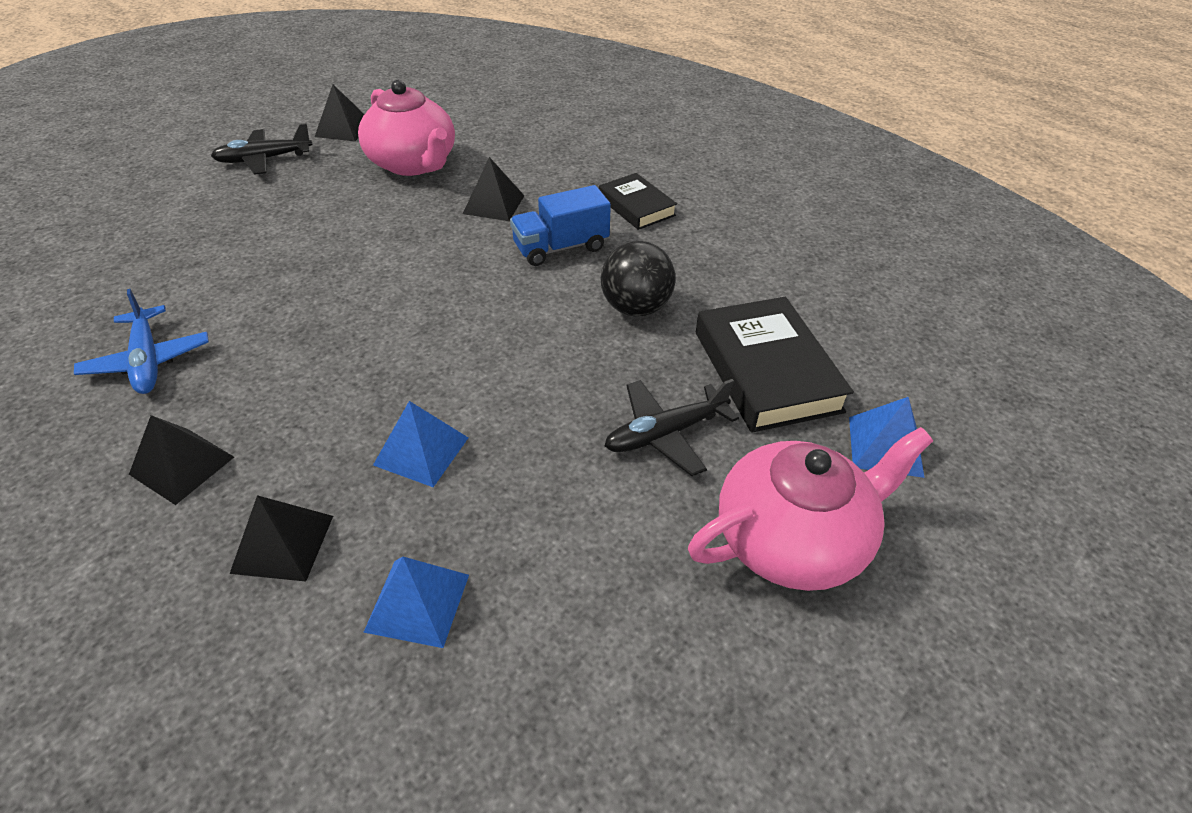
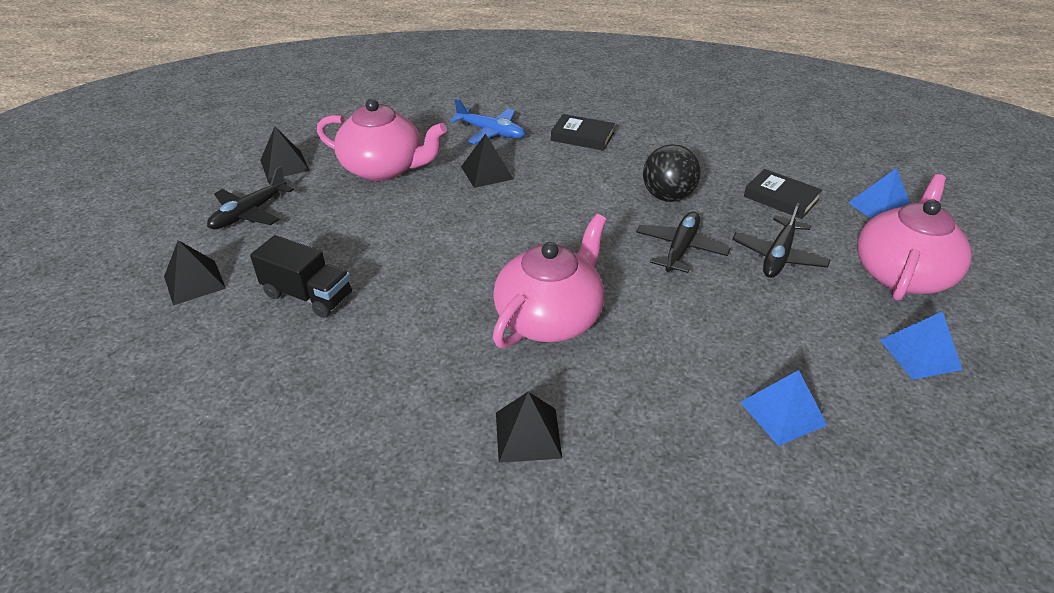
camera: 35 degrees left, 5 degrees down
(148, 360) = (390, 390): blue plane -> blue plane (490, 132)
(207, 248) = (308, 295): none -> black truck
(283, 544) = (665, 434): black pyramid -> black pyramid (194, 282)
(350, 370) = (550, 318): none -> pink teapot
(421, 451) = (665, 338): blue pyramid -> blue pyramid (920, 354)
(561, 247) = (572, 181): blue truck -> none
(569, 369) = (680, 249): none -> black plane
(766, 371) = (781, 198): black book -> black book, size x0.60

